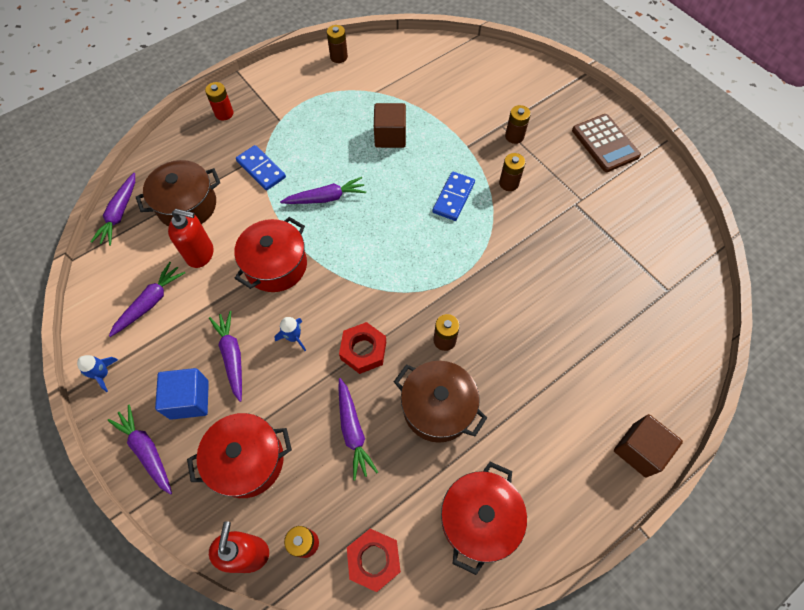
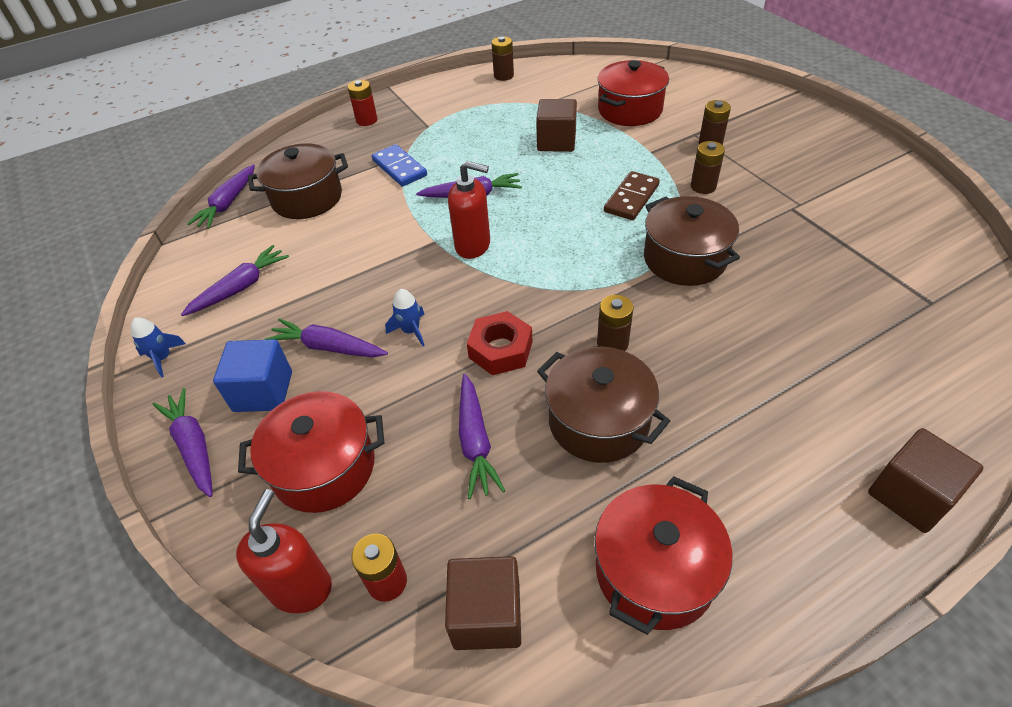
camera: 10 degrees right, 15 degrees down
(200, 254) = (312, 243): red soap dispenser -> red soap dispenser (473, 246)
(232, 356) = (328, 347): purple carrot -> purple carrot turned 60 degrees counterclockwise
(276, 265) = (401, 257): red pot -> red pot (630, 110)
(374, 560) = (487, 615): red nut -> brown cube
(453, 197) = (631, 198): blue domino -> brown domino
(495, 258) = (684, 259): none -> brown pot
(605, 143) = (828, 152): brown calculator -> none

